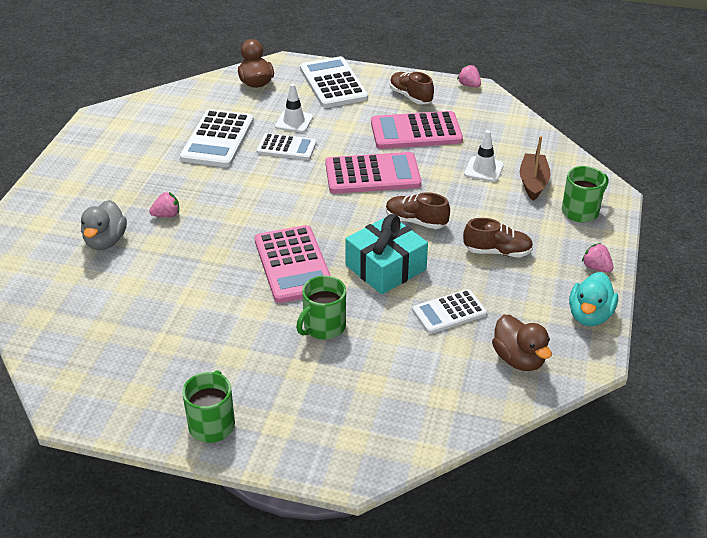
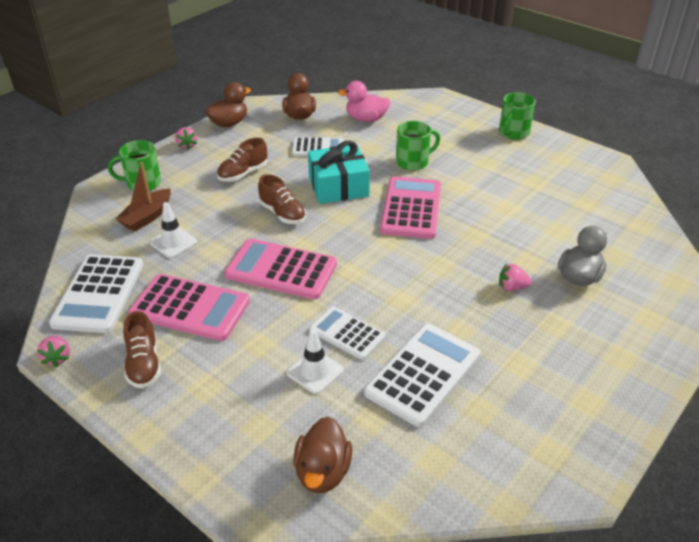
camera: 155 degrees left, 0 degrees up
(333, 83) = (217, 427): white calculator -> white calculator (99, 294)
(427, 382) = (366, 119): none -> pink duck
(497, 252) = (243, 174): brown shoe -> brown shoe turned 75 degrees counterclockwise
(589, 316) = (229, 123): turquoise duck -> brown duck

